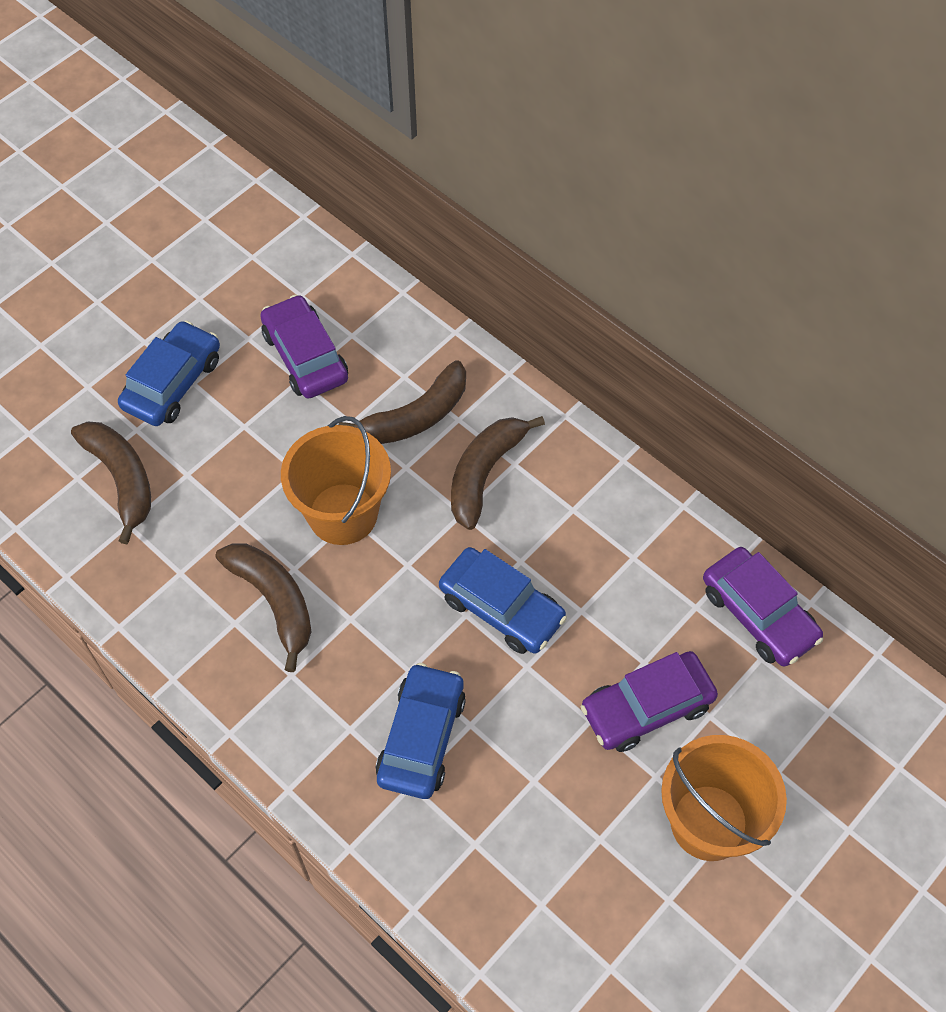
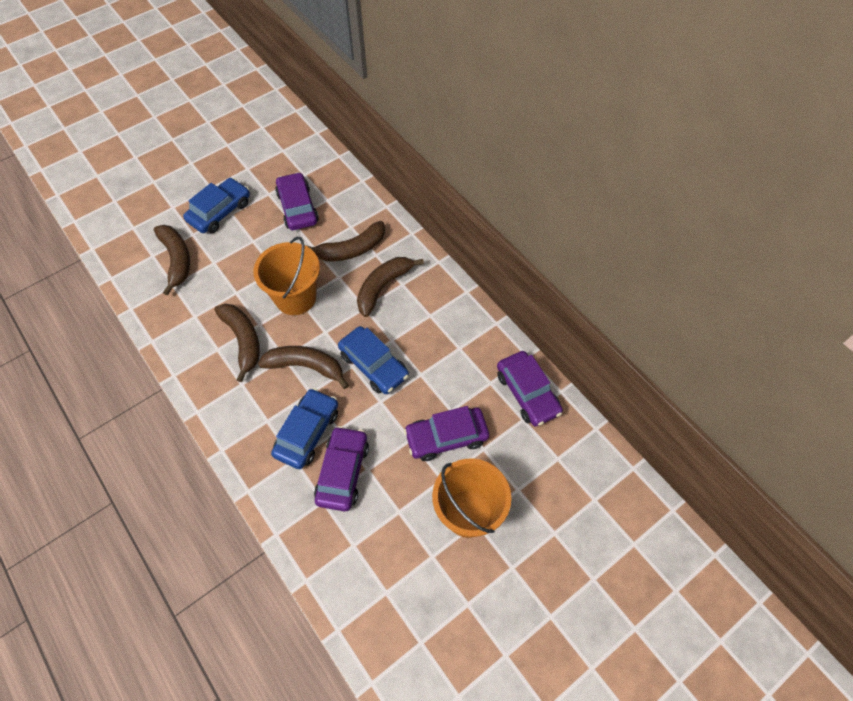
camera: 10 degrees right, 0 degrees up
(391, 629) = (306, 367): none -> brown banana
(495, 792) = (342, 472): none -> purple car

